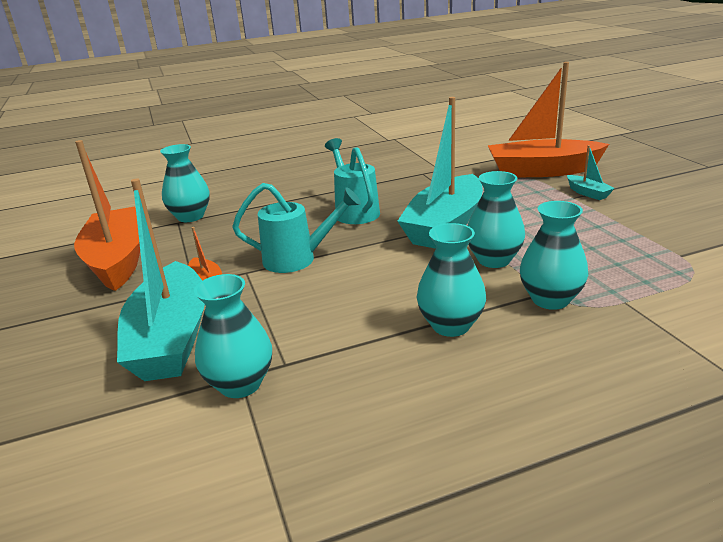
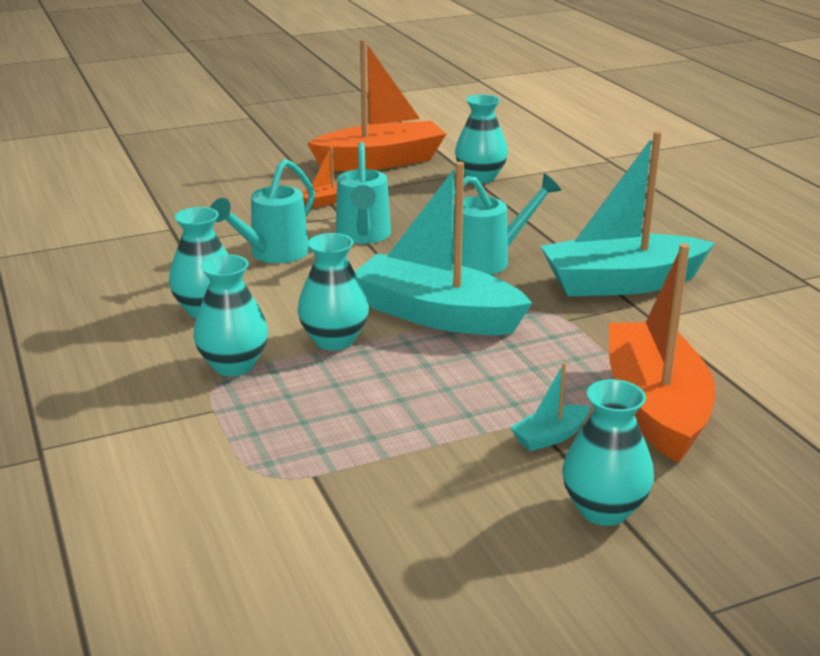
camera: 85 degrees right, 0 degrees up
(171, 338) = (235, 199): turquoise boat -> turquoise boat (621, 283)
(240, 384) = (161, 229): turquoise vase -> turquoise vase (603, 510)
(328, 301) = (273, 254): none -> turquoise watering can

